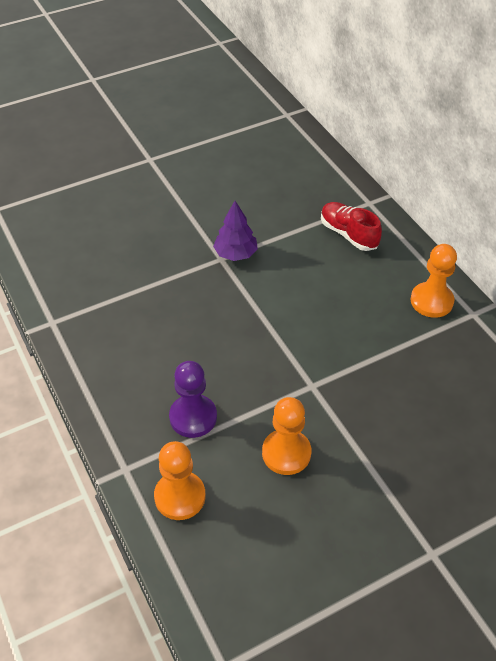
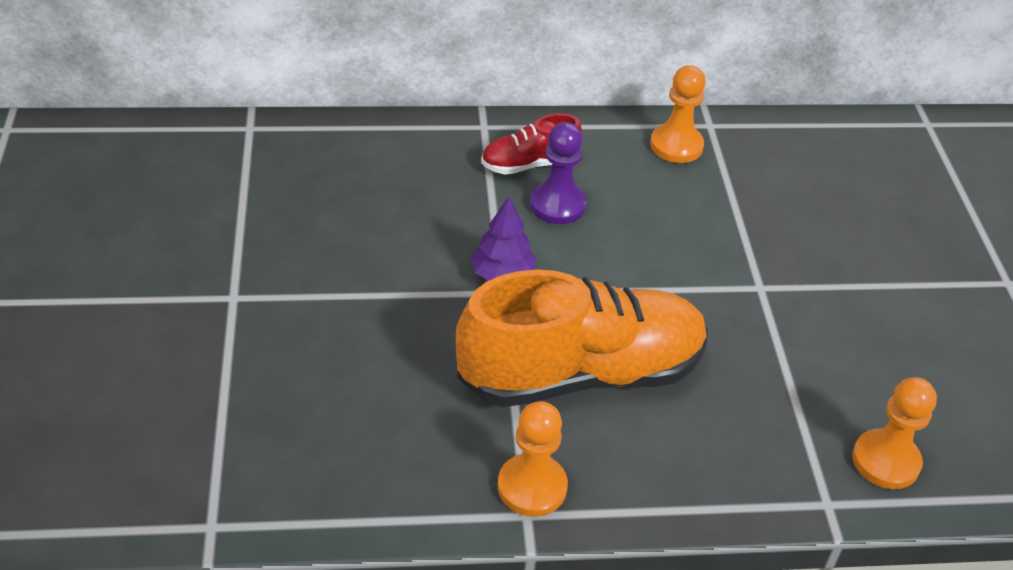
camera: 70 degrees left, 5 degrees down
(173, 314) = (580, 373): none -> orange shoe
(193, 417) = (768, 410): purple pawn -> purple pawn (557, 205)
(286, 453) = (851, 344): orange pawn -> orange pawn (532, 487)

